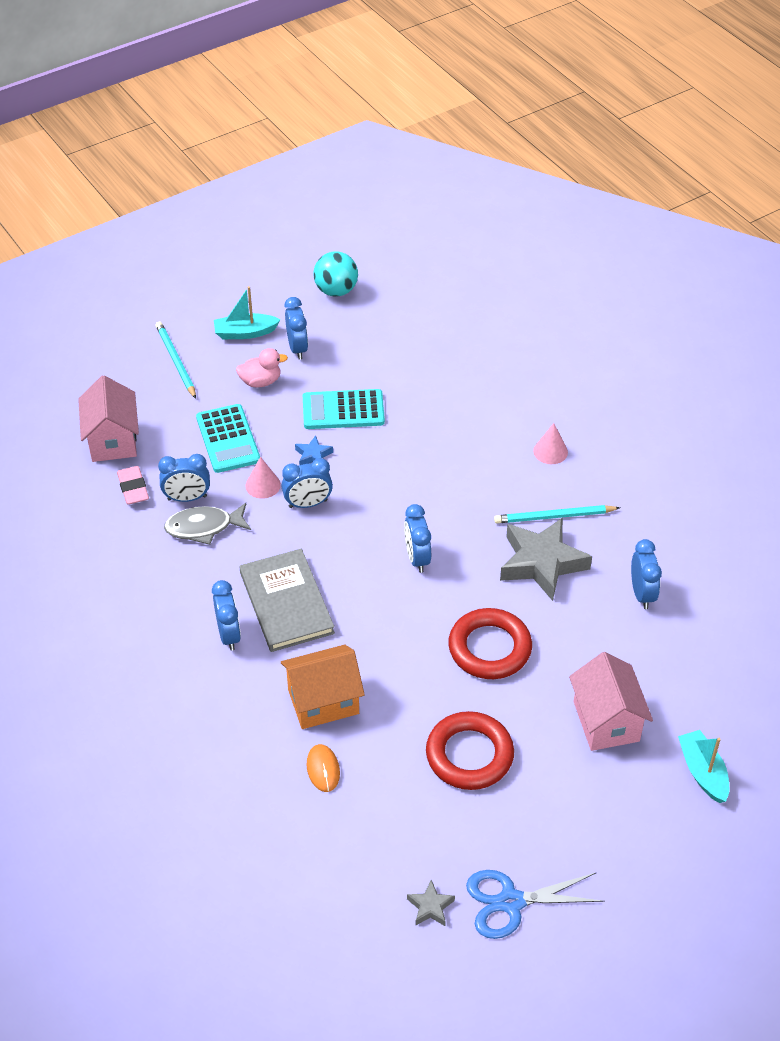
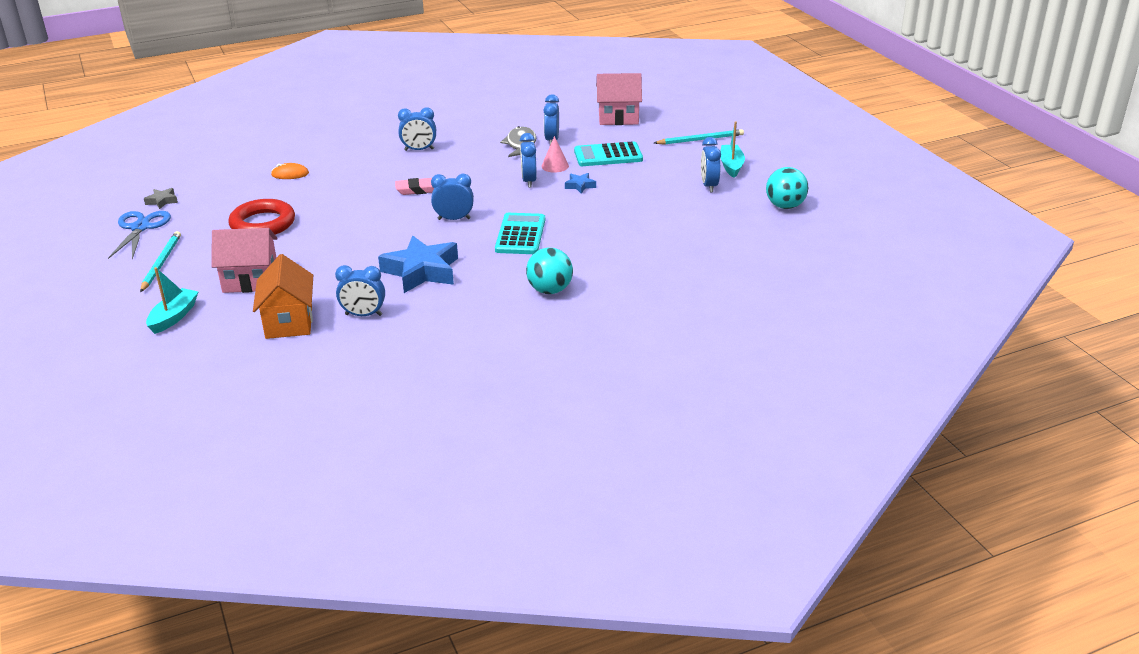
camera: 100 degrees right, 15 degrees down
(133, 488) = (568, 123): pink eraser -> pink eraser (417, 190)
(261, 381) = (670, 170): pink duck -> none
(286, 603) = (436, 169): grey book -> none
(297, 348) = (709, 186): blue clock -> blue clock turned 90 degrees clockwise
(323, 701) = (343, 177): orange house -> orange house (289, 322)
(343, 410) = (628, 200): turquoise calculator -> turquoise calculator (520, 235)
(489, 648) = (350, 240): red ring -> none
(541, 563) = (421, 271): grey star -> blue star
(550, 451) = (550, 290): pink cone -> turquoise ball
(554, 516) = (470, 283): turquoise pencil -> turquoise pencil (161, 263)
(702, 772) = (174, 317): turquoise boat -> turquoise boat turned 60 degrees counterclockwise

